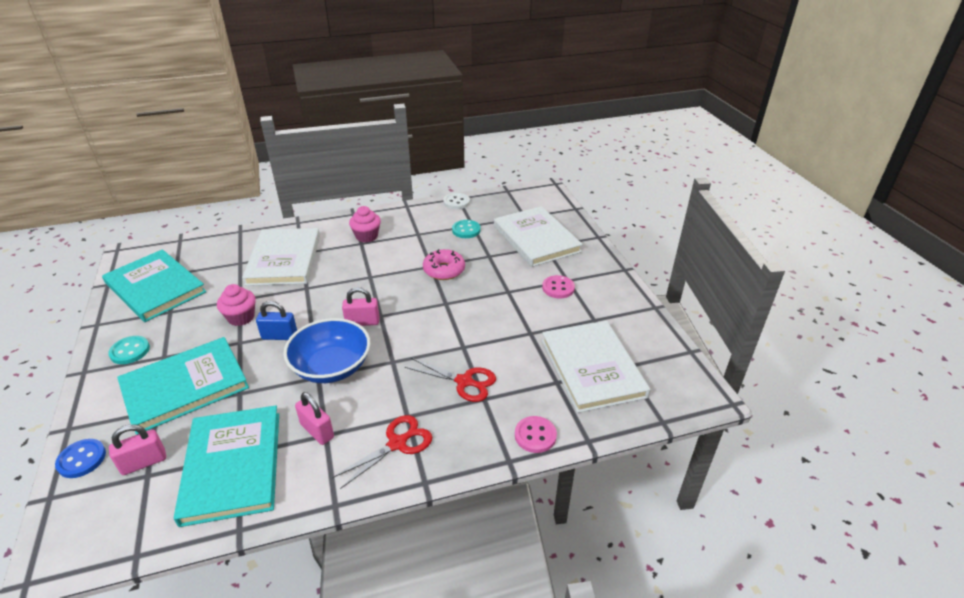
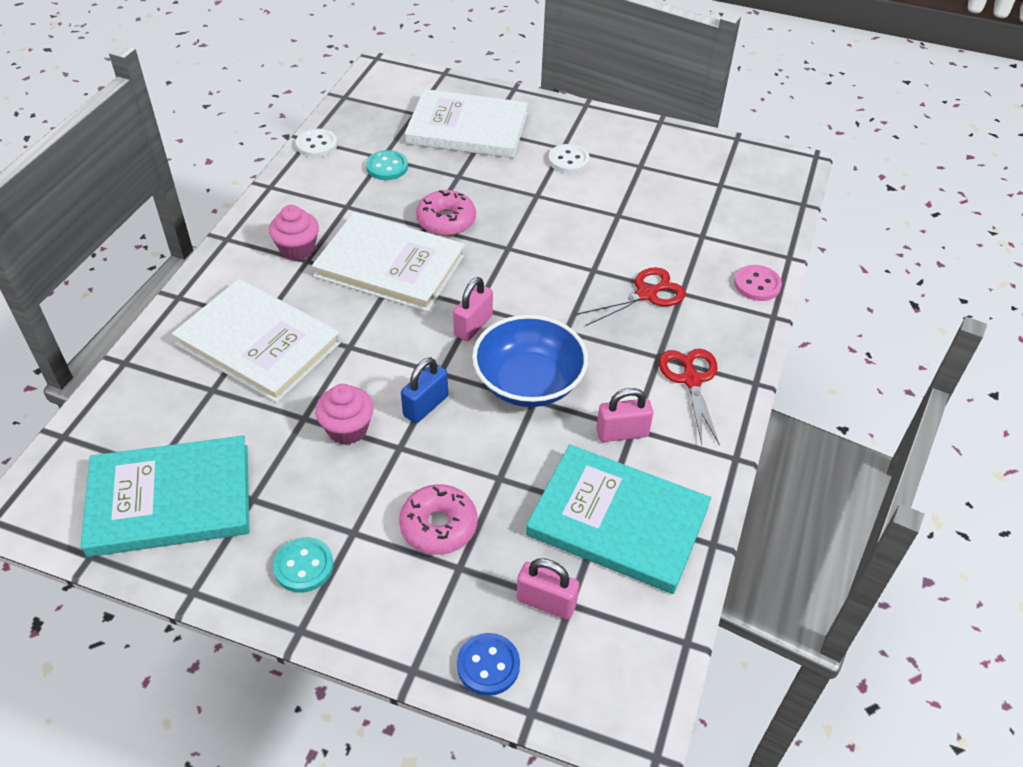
camera: 55 degrees left, 10 degrees up
(144, 462) = (546, 602): pink padlock -> pink padlock turned 75 degrees counterclockwise
(185, 386) = (438, 526): turquoise book -> pink donut
(558, 288) = (568, 160): pink button -> white button
(592, 368) = (704, 204): white book -> white book (390, 265)

